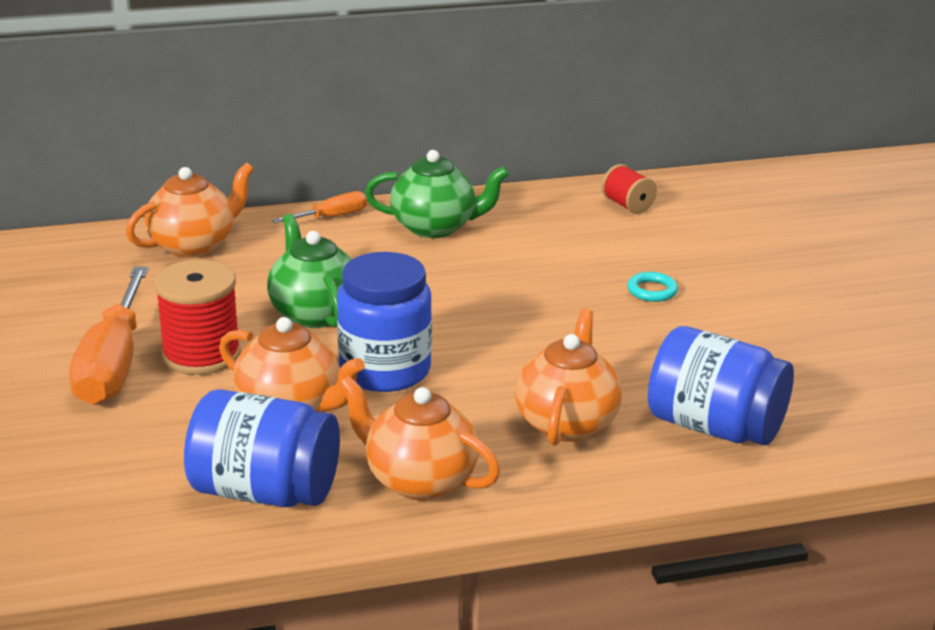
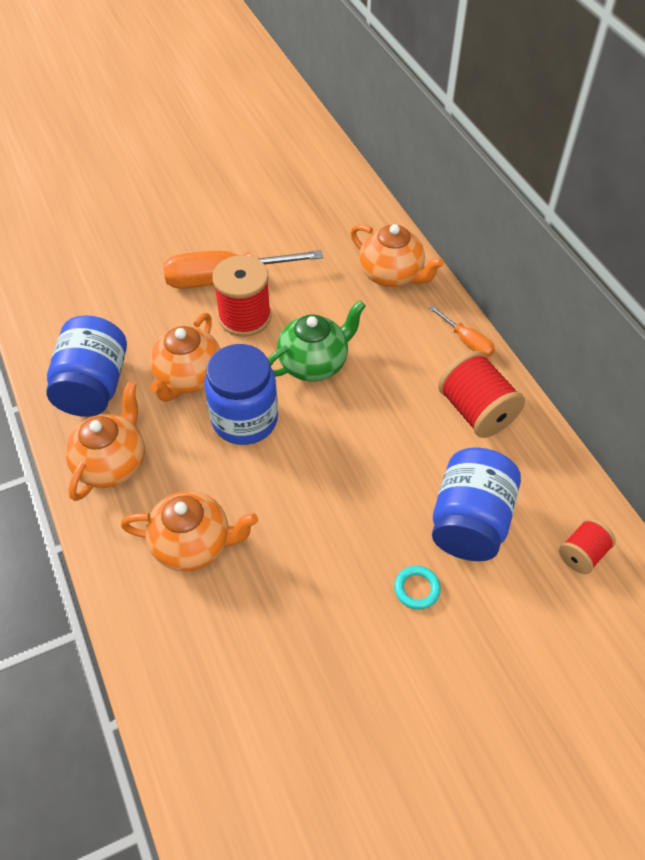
camera: 80 degrees right, 25 degrees up
(435, 227) = (476, 411): green teapot -> red spool
(714, 427) = (201, 653): blue jar -> blue jar (470, 521)

